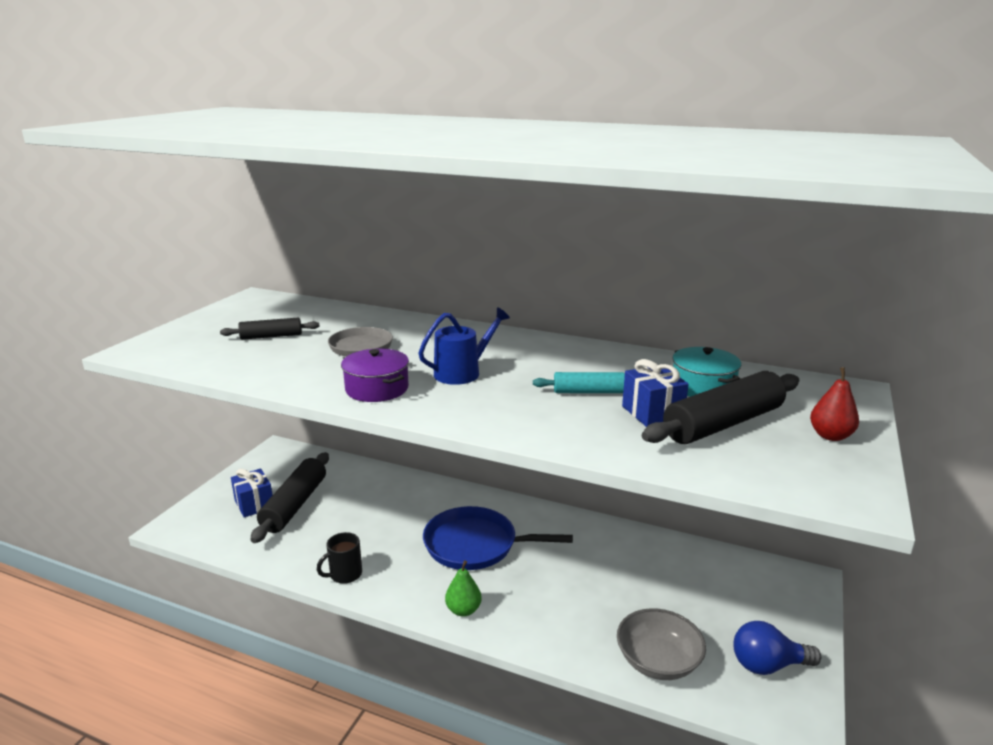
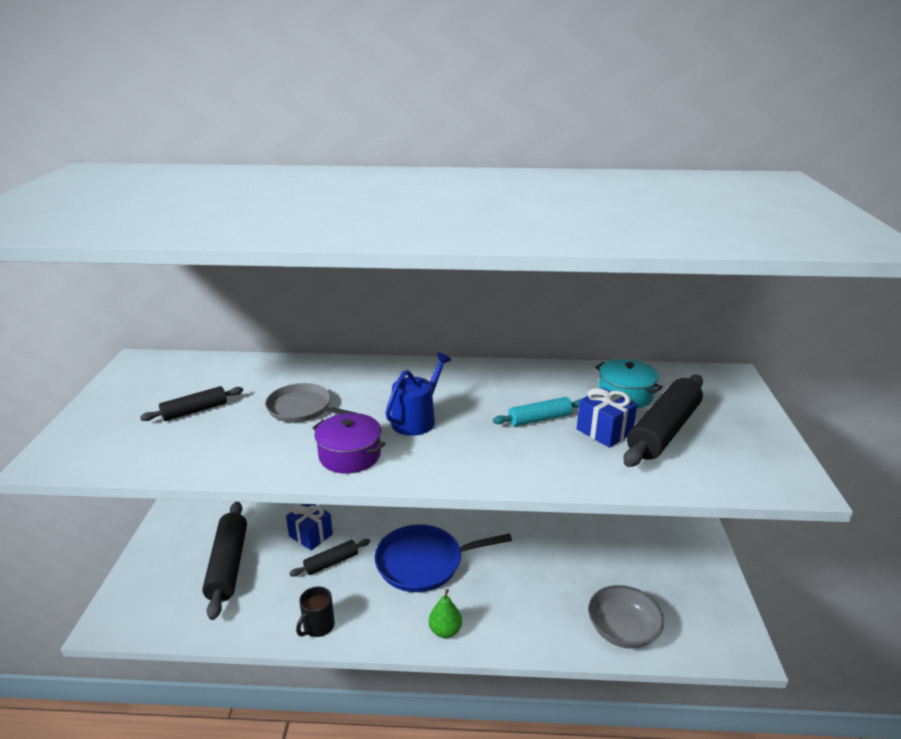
camera: 20 degrees left, 5 degrees up
(254, 504) = (184, 575): blue gift -> blue gift (311, 535)
(386, 524) = (331, 562): none -> black rolling pin
(768, 665) = (701, 608): blue light bulb -> none
(830, 436) = (744, 426): red pear -> none

